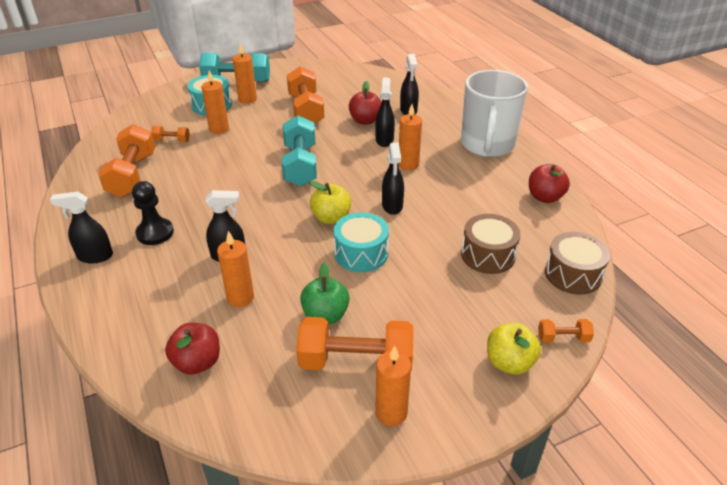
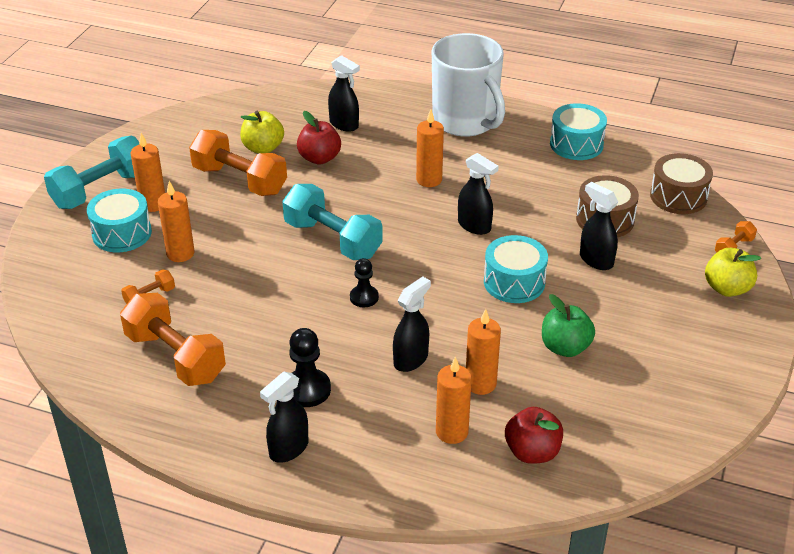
camera: 45 degrees left, 0 degrees up
(264, 205) = (364, 297): none -> black pawn
(331, 218) = (442, 269): yellow apple -> yellow apple (263, 148)
(356, 361) = (637, 362): orange dumbbell -> none
(384, 140) = (369, 168): black spray bottle -> black spray bottle (596, 260)
(391, 413) = (709, 376): orange candle -> orange candle (452, 432)
(545, 197) = (576, 144): red apple -> turquoise drum

